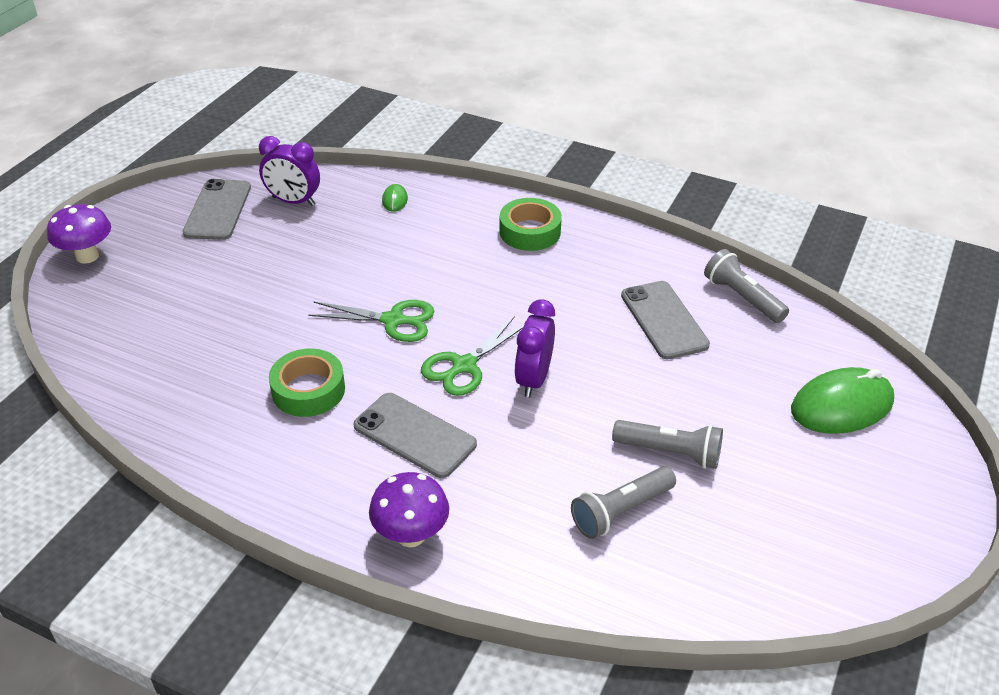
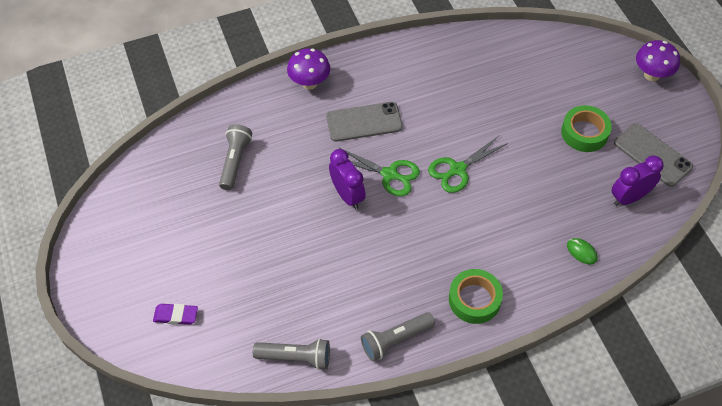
camera: 135 degrees right, 15 degrees up
(308, 390) = (439, 103): green tape -> green tape (584, 133)
(464, 365) = (389, 174): green scissors -> green scissors turned 120 degrees clockwise
(663, 320) = (323, 296): grey phone -> none
(670, 453) = (240, 209): grey flashlight -> grey flashlight (395, 340)
(841, 406) = (176, 315): green mouse -> purple eraser

